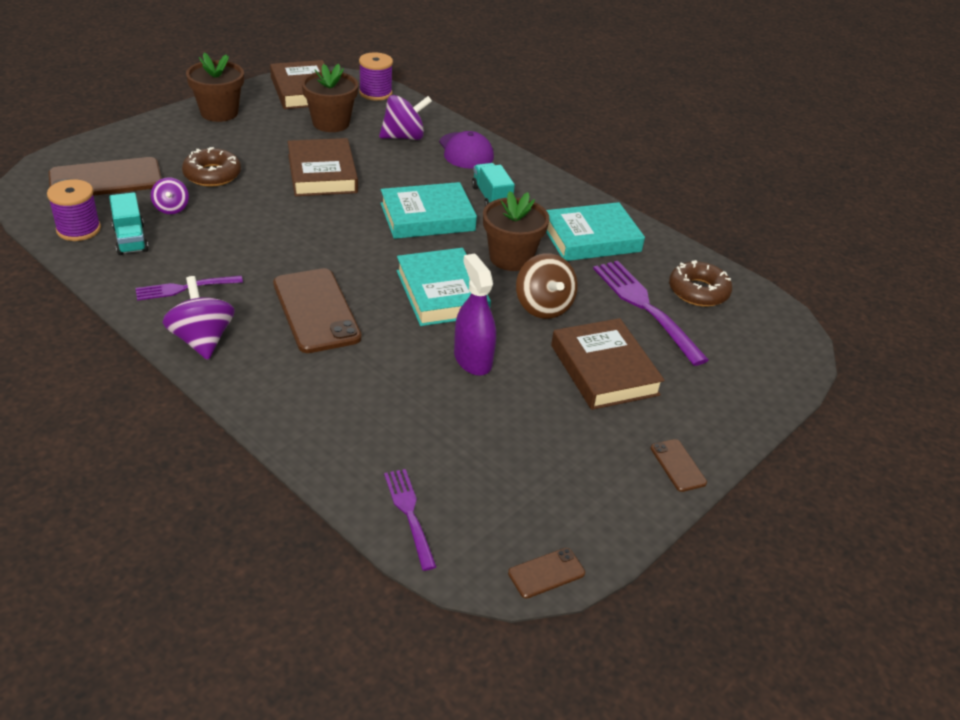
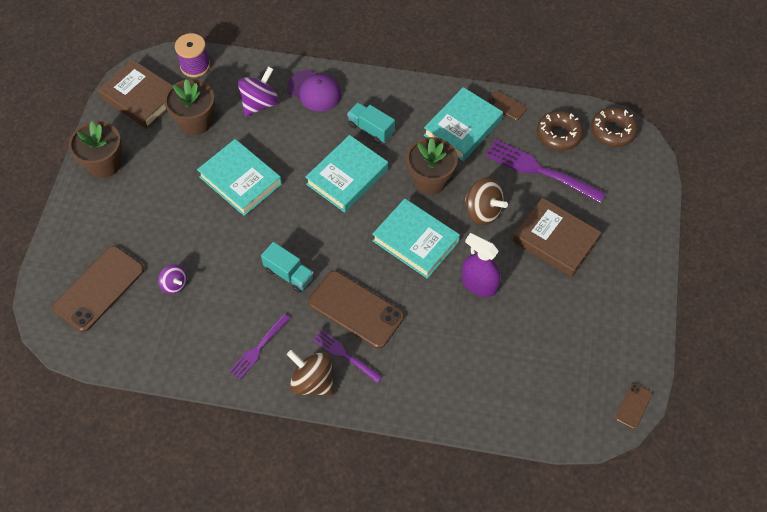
camera: 30 degrees left, 20 degrees up
(78, 229) = (134, 347): purple spool -> none
(130, 239) = (178, 332): turquoise truck -> turquoise truck (289, 274)
(202, 340) = (312, 381): purple spinning top -> brown spinning top
(212, 174) = (167, 233): brown donut -> brown donut (613, 131)
(322, 173) = (240, 180): brown book -> turquoise book
(409, 514) = (539, 419): purple fork -> purple fork (345, 355)
(678, 465) = (643, 286): brown phone -> brown phone (506, 105)

